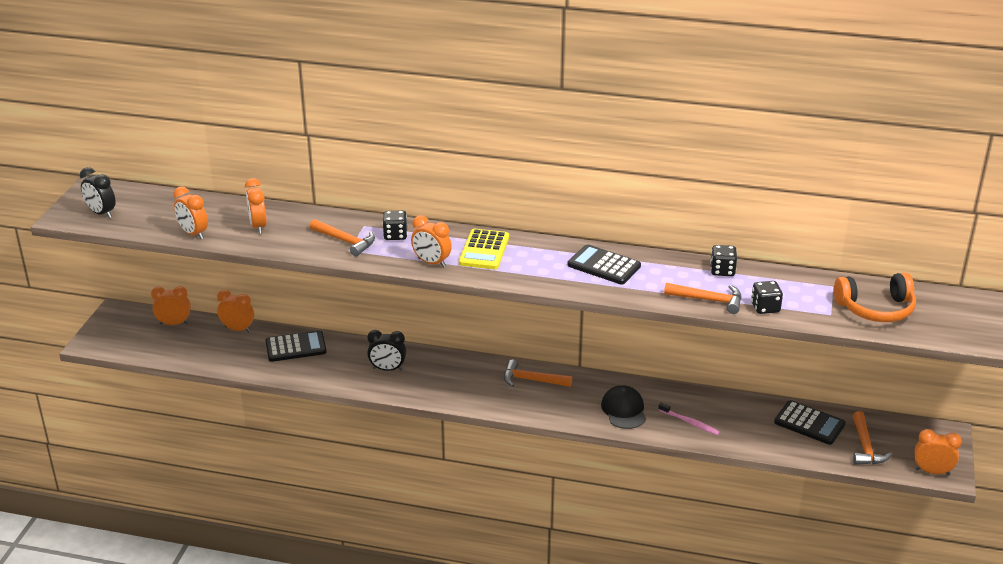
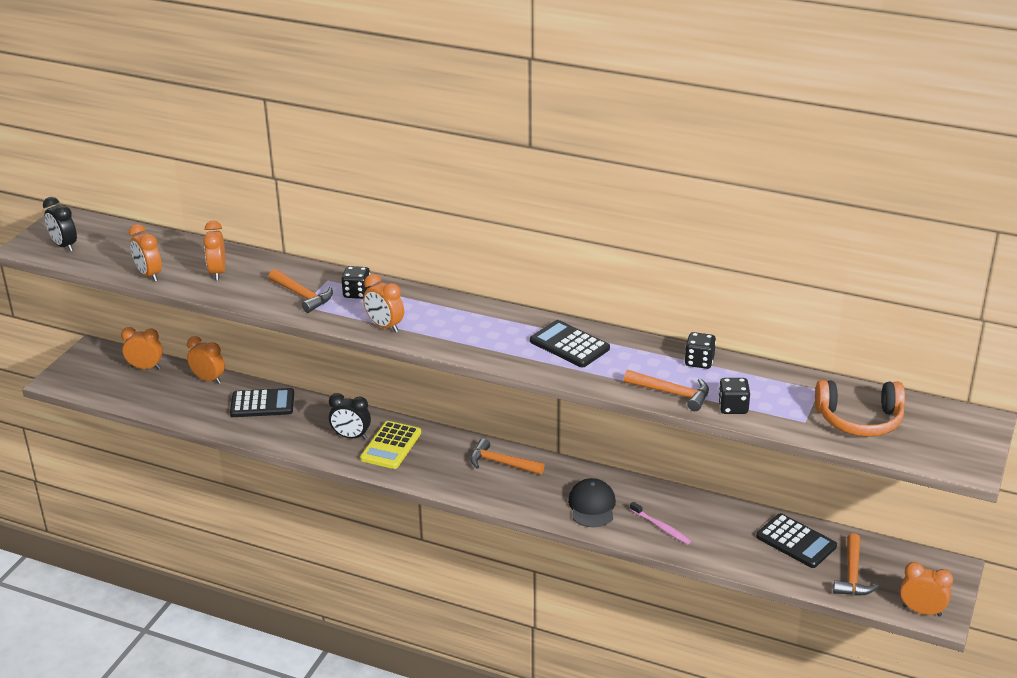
camera: 10 degrees right, 0 degrees up
(484, 250) = (445, 317): yellow calculator -> yellow calculator (391, 446)

